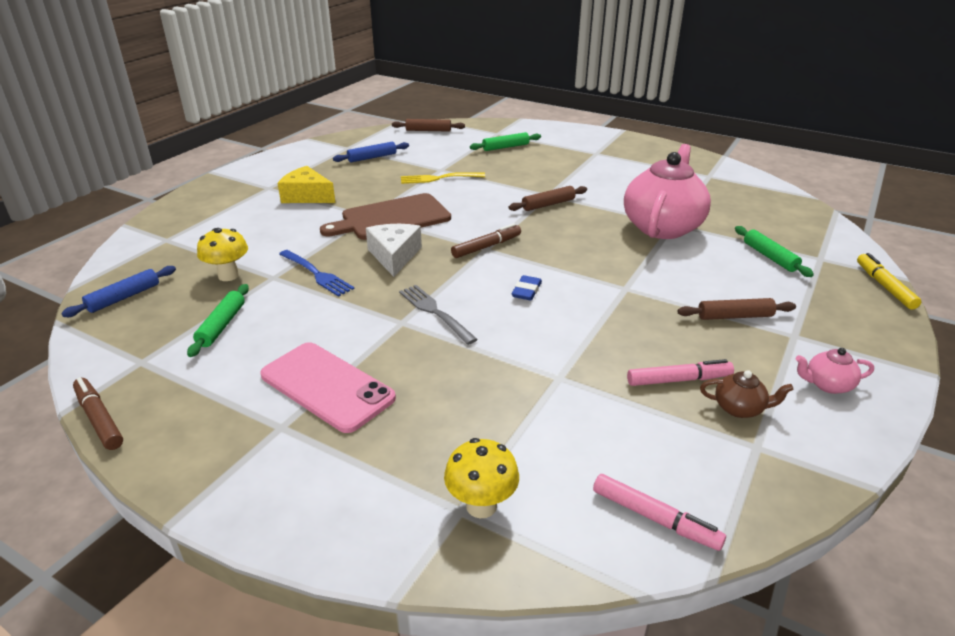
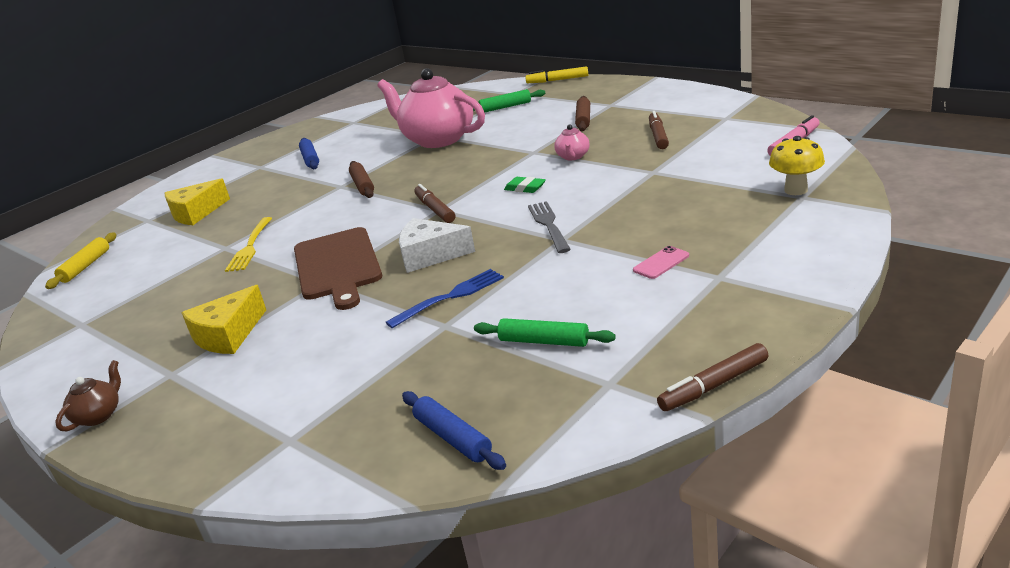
camera: 75 degrees left, 5 degrees down
(228, 275) = (427, 359): yellow mushroom -> none
(327, 386) = (661, 263): pink phone -> pink phone, size x0.44
(372, 157) = (139, 299): blue rolling pin -> blue rolling pin (310, 159)
(428, 130) = (85, 266): brown rolling pin -> yellow rolling pin
(435, 312) = (548, 225): grey fork -> grey fork turned 105 degrees clockwise
(505, 147) = (196, 213): green rolling pin -> yellow cheese
(526, 291) = (525, 188): blue eraser -> green eraser
(678, 380) = (658, 136): pink marker -> brown marker
(739, 408) = (689, 121): brown teapot -> brown teapot (99, 415)
(827, 385) = (665, 99): pink teapot -> pink teapot (573, 157)

